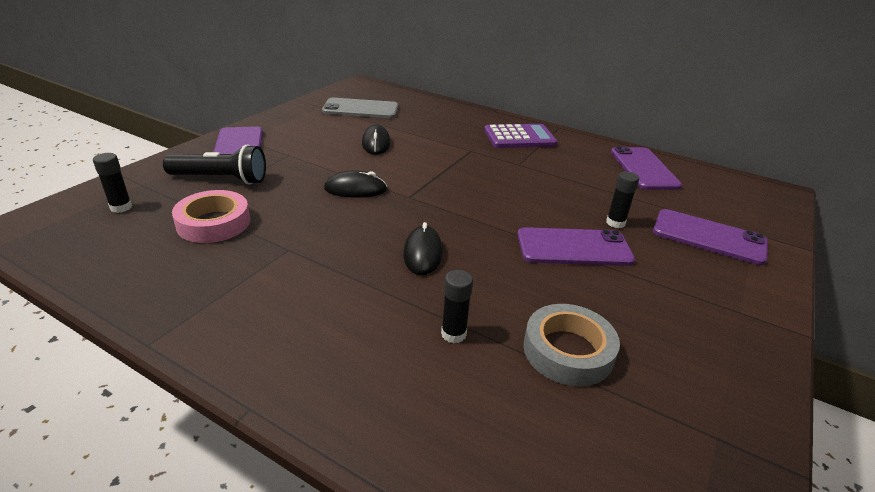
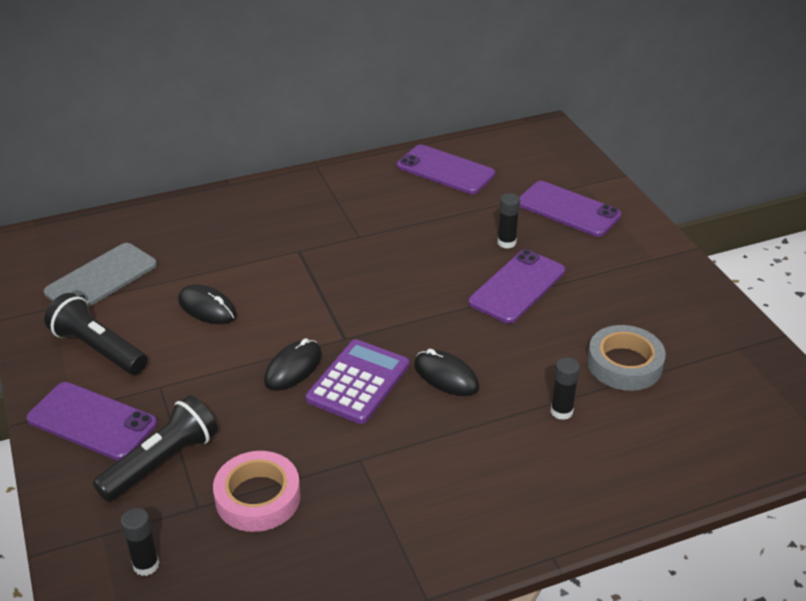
camera: 50 degrees left, 5 degrees up
(301, 128) = (98, 349): none -> black flashlight
(519, 137) = (308, 204): purple calculator -> purple calculator (358, 382)
(708, 237) = (568, 209): purple phone -> purple phone turned 60 degrees clockwise

